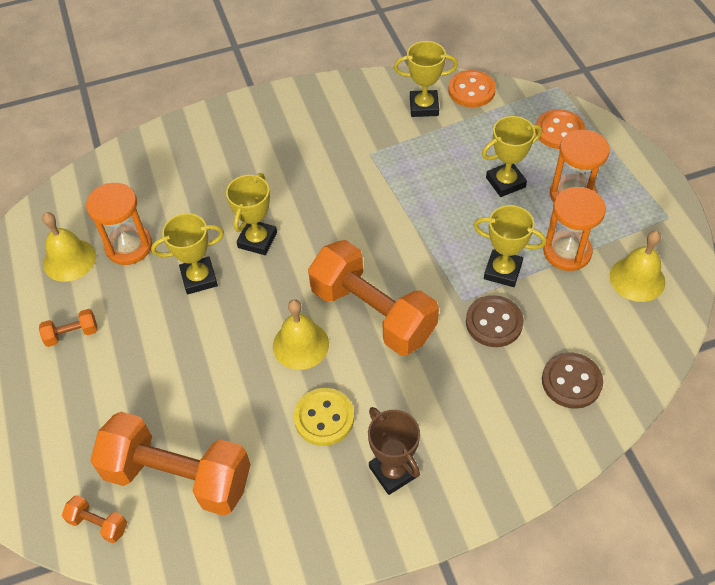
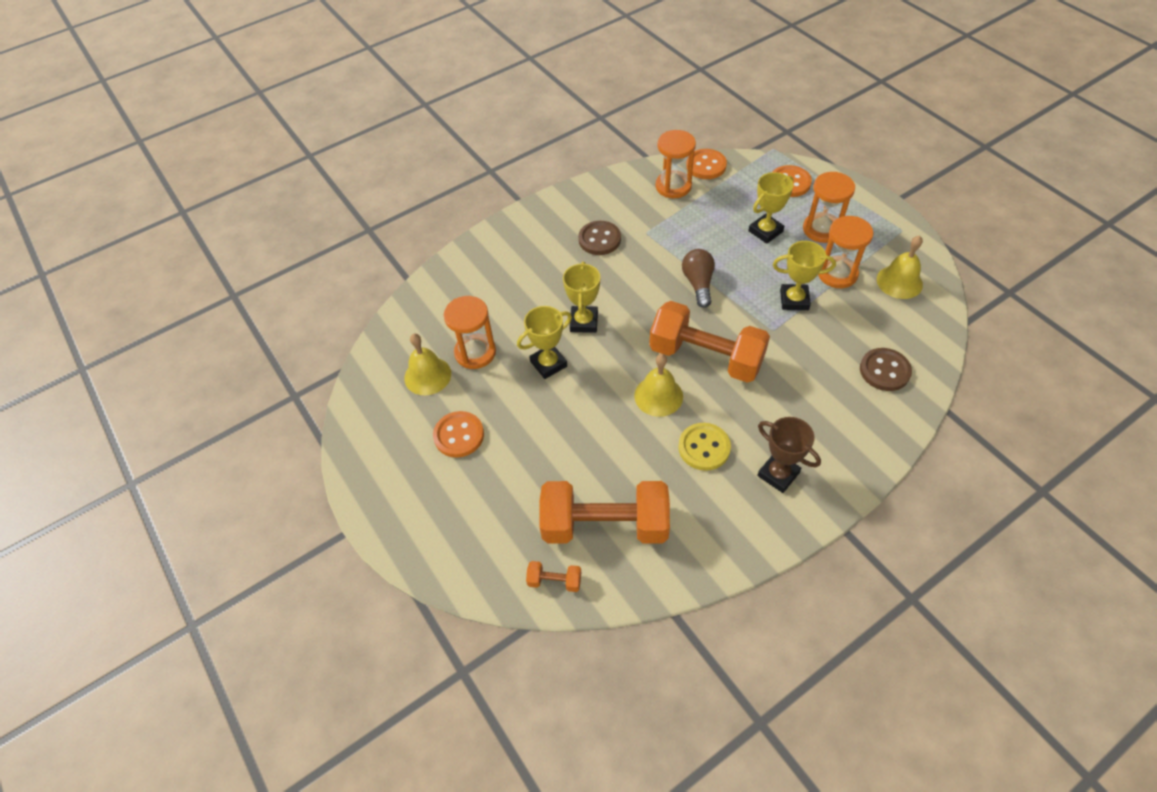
camera: 15 degrees left, 0 degrees up
(72, 334) = (459, 435): orange dumbbell -> orange button
(402, 226) = (698, 284): none -> brown light bulb
(424, 107) = (673, 186): yellow trophy -> orange hourglass
(494, 322) = (805, 341): brown button -> brown button (599, 239)

